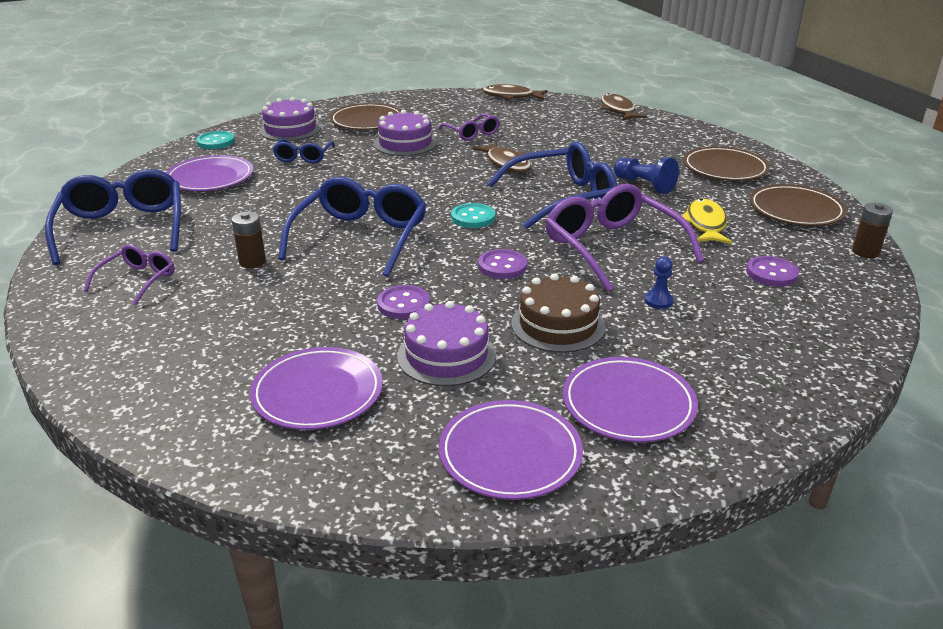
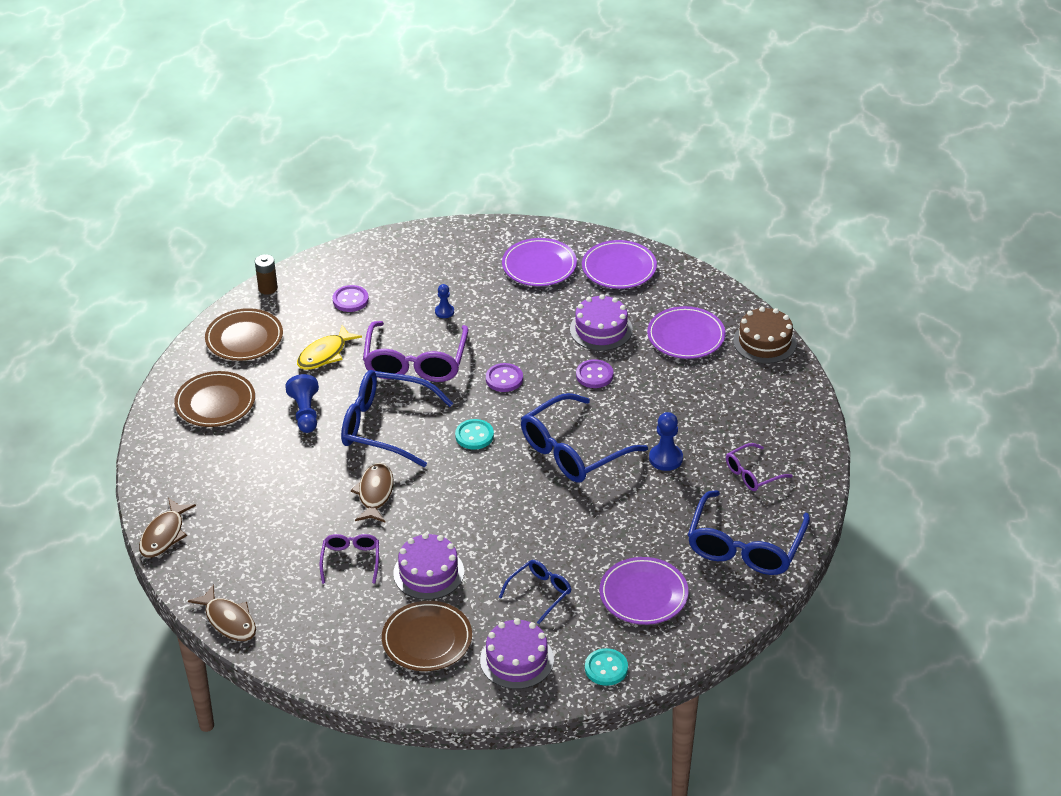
camera: 145 degrees left, 10 degrees up
(252, 262) = (665, 458): brown battery -> blue pawn
(558, 325) = (520, 322): brown cake -> brown cake (764, 342)

